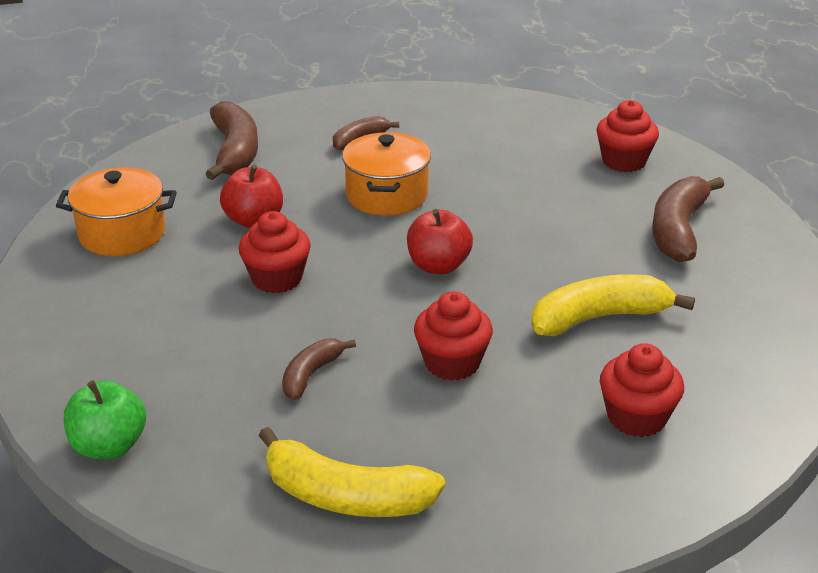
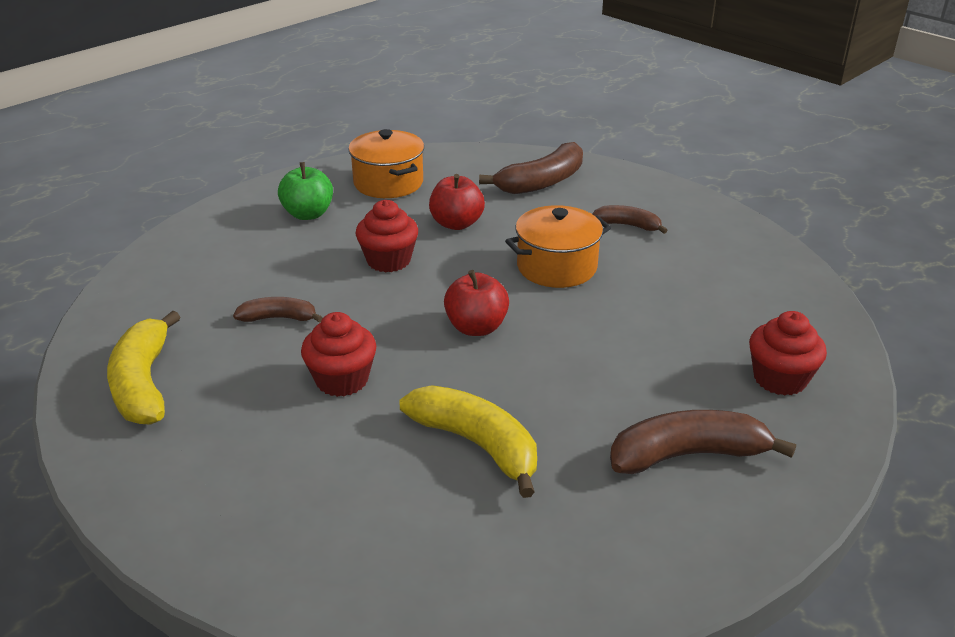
camera: 60 degrees right, 0 degrees up
(109, 446) = (150, 269): green apple -> green apple (308, 214)
(636, 417) = (335, 514): red cupcake -> none

